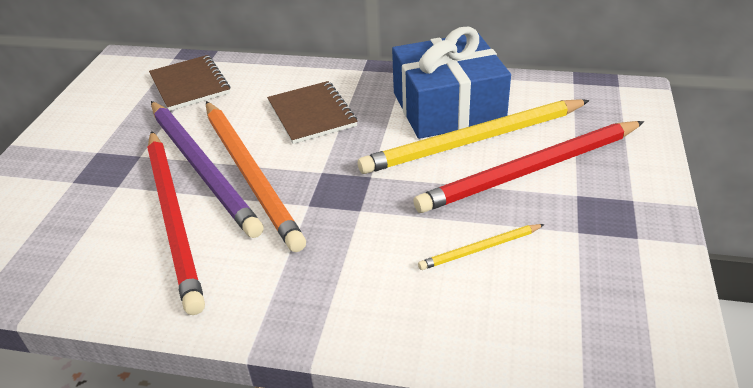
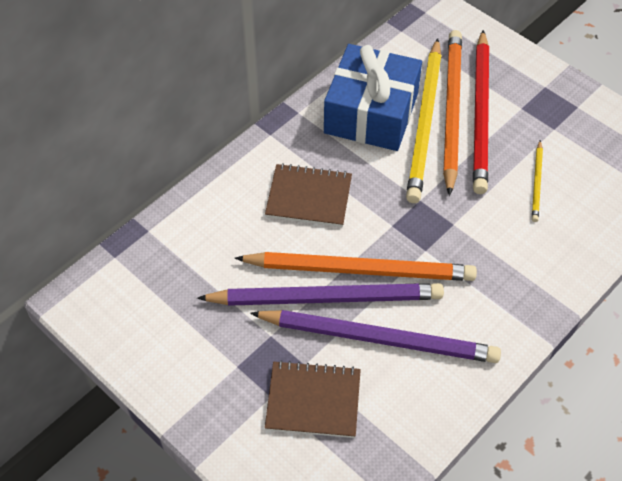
camera: 60 degrees left, 15 degrees up
(174, 218) = (379, 338): red pencil -> purple pencil
(190, 85) = (181, 261): brown notebook -> brown notebook (313, 400)
(511, 150) = (451, 110): none -> orange pencil

